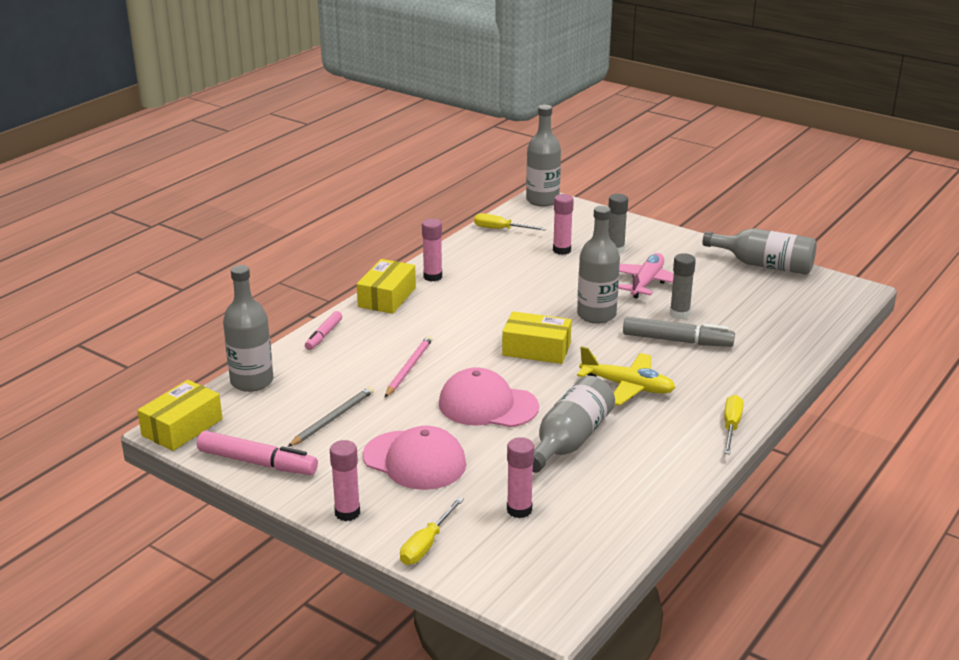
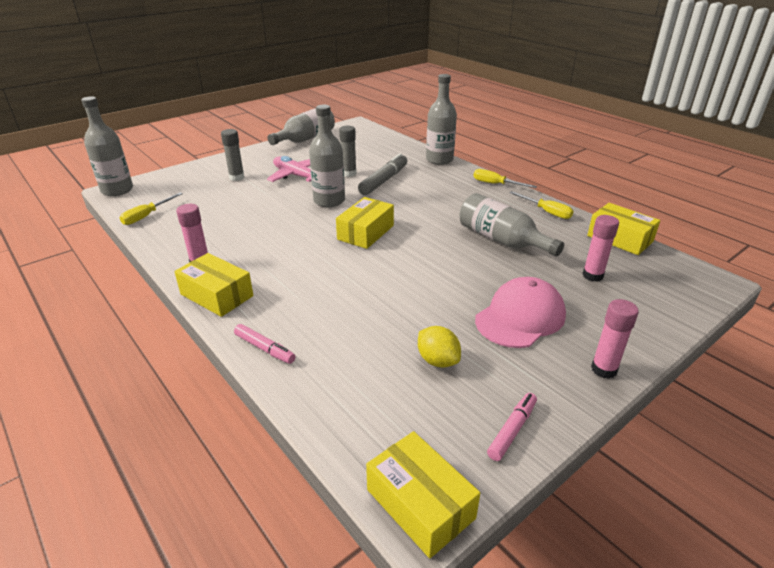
camera: 75 degrees left, 5 degrees up
(252, 381) = (335, 420): grey bottle -> grey bottle (439, 160)
(257, 462) = (512, 430): pink marker -> pink marker, size x0.60
(333, 419) = (437, 360): grey pencil -> yellow lemon
(409, 368) = (363, 300): pink pencil -> none
(426, 544) = (645, 327): yellow screwdriver -> yellow screwdriver (546, 212)
(487, 405) = (442, 267): pink cap -> none
(561, 250) = (215, 197): pink glue stick -> none
(627, 387) = (436, 207): yellow plane -> none
(628, 536) = (619, 239): none -> yellow box

